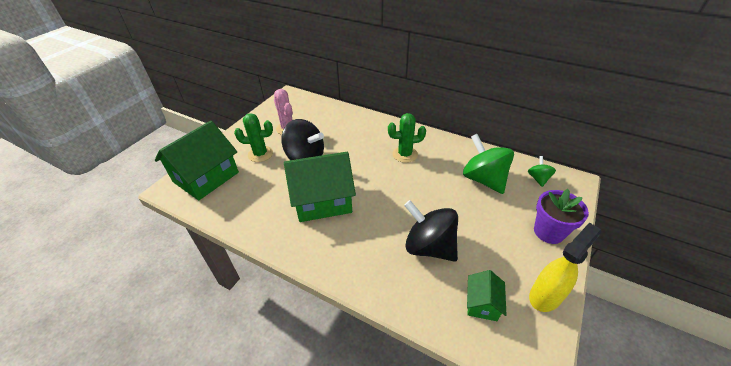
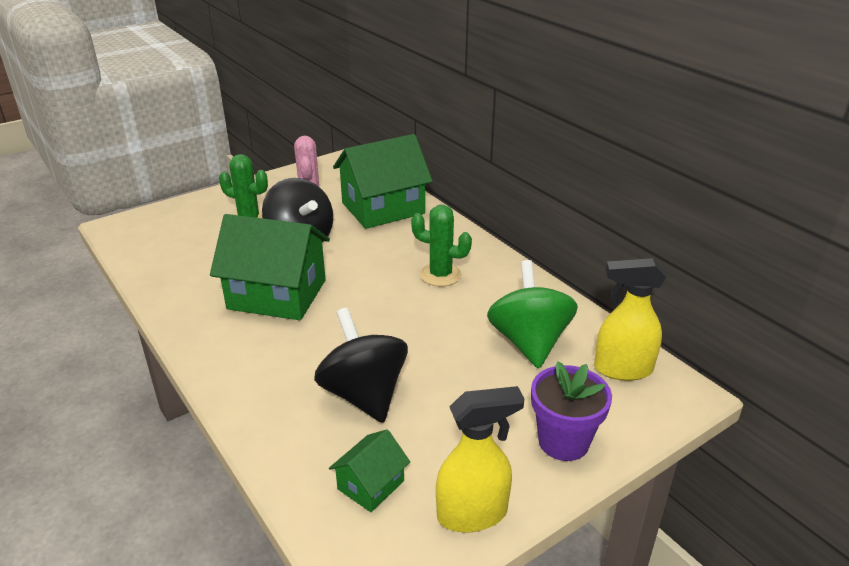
camera: 25 degrees right, 10 degrees down
(206, 177) = (164, 226): green house -> green house (383, 208)
(538, 178) = (622, 369): green spinning top -> yellow spray bottle

